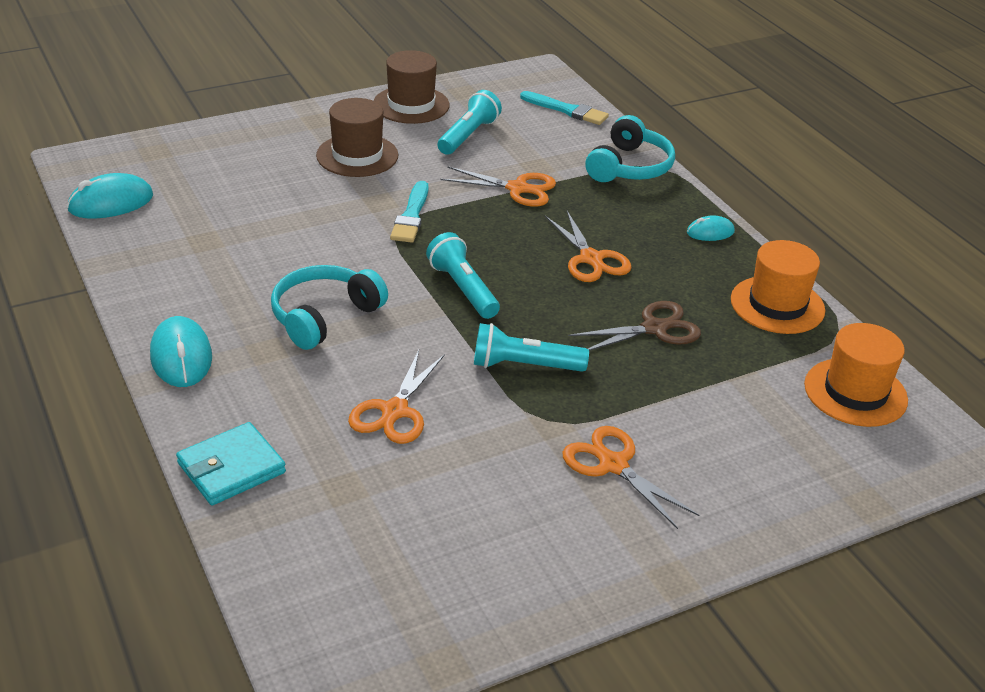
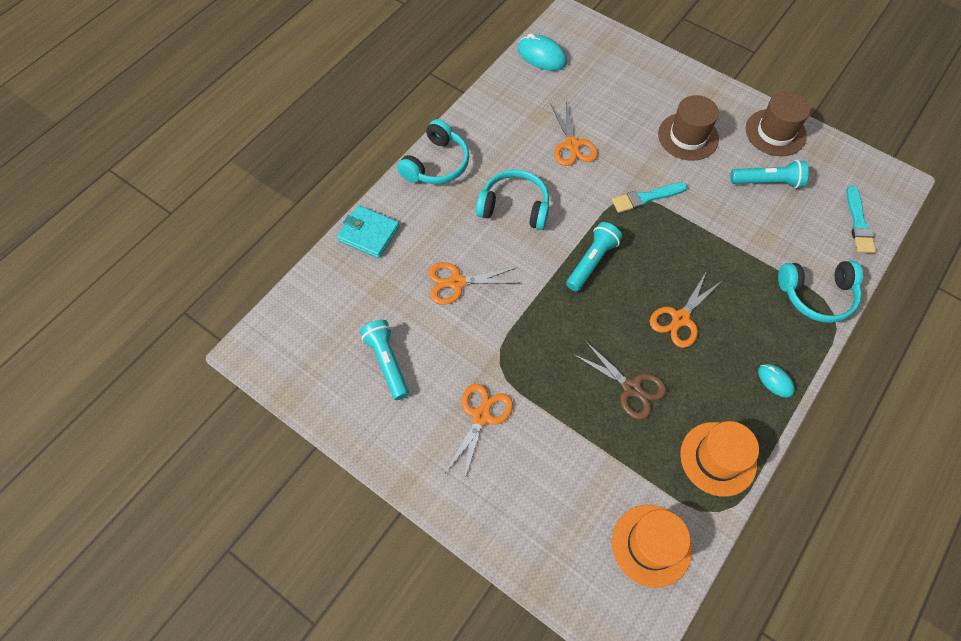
camera: 65 degrees right, 25 degrees up
(181, 357) = (437, 164): turquoise mouse -> turquoise headphones
(517, 188) = (727, 240): orange scissors -> orange scissors (572, 145)
(524, 365) = (540, 329): turquoise flashlight -> turquoise flashlight (387, 362)

